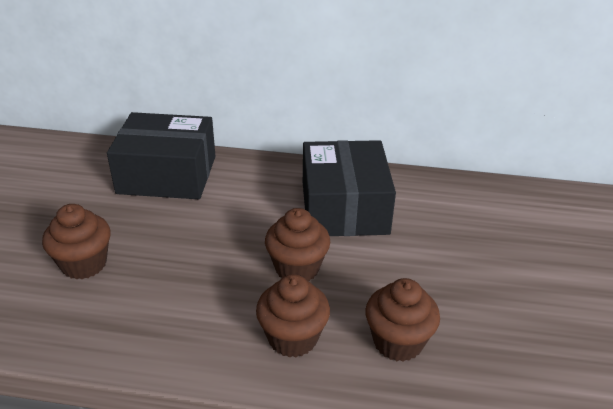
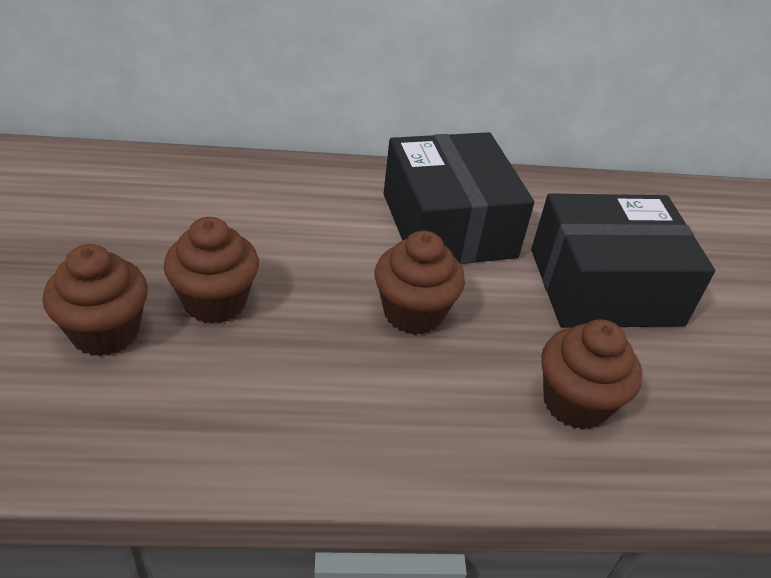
camera: 15 degrees left, 5 degrees up
(167, 174) = (192, 192): black box -> black box (604, 286)
(293, 338) = (439, 412): brown cupcake -> brown cupcake (215, 302)

